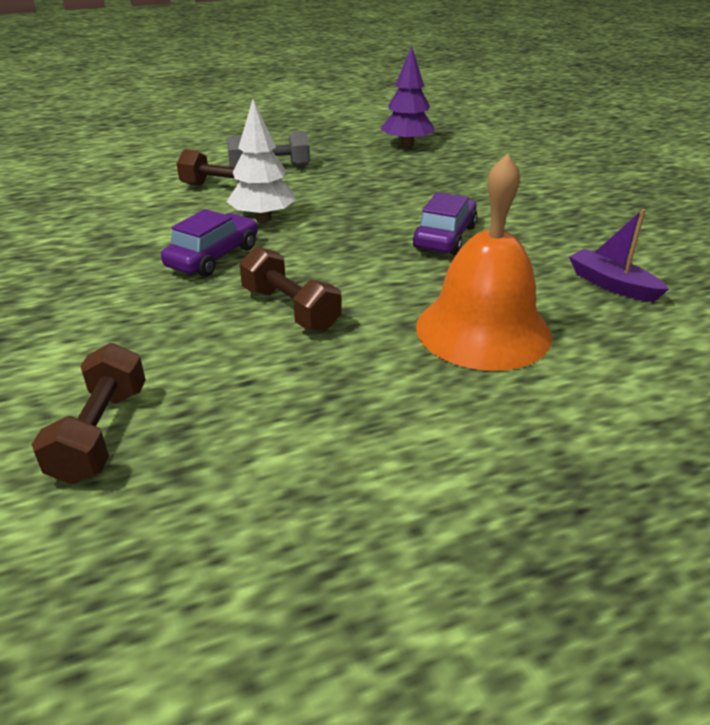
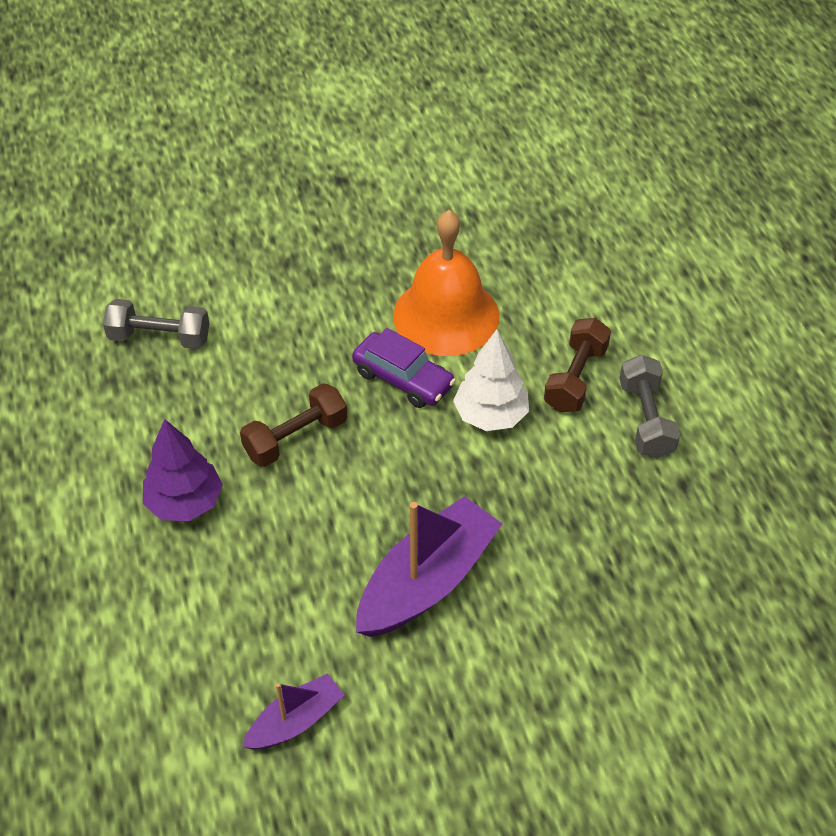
camera: 95 degrees right, 15 degrees up
(101, 433) = (159, 338): brown dumbbell -> grey dumbbell
(407, 145) = (747, 584): purple tree -> purple tree (185, 503)
(445, 237) = (427, 581): purple car -> purple boat
(483, 330) = (233, 579): orange bell -> orange bell (446, 315)

